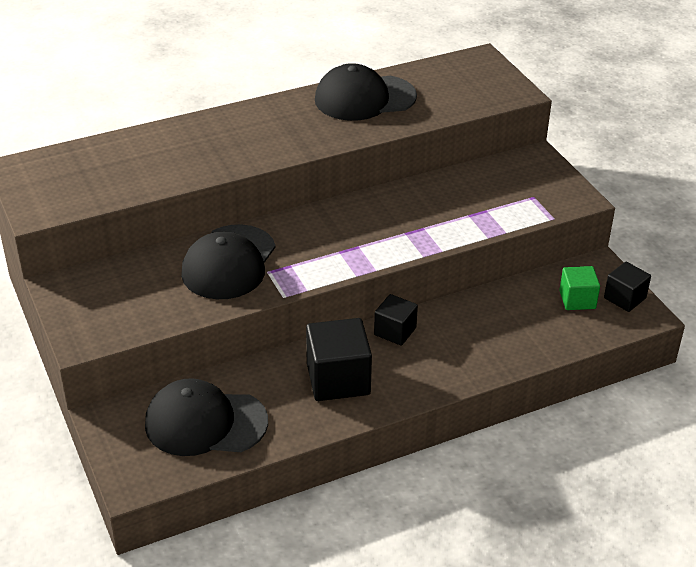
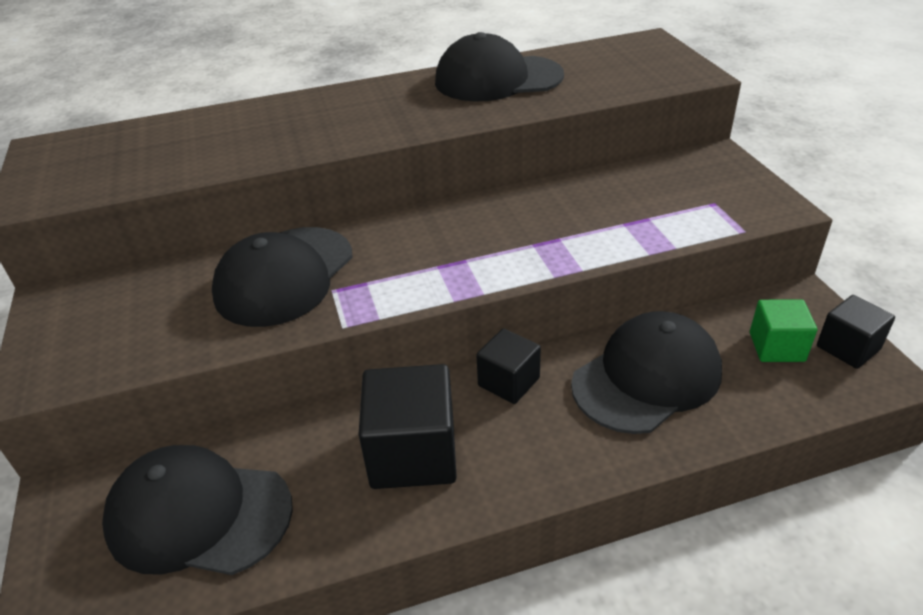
camera: 10 degrees right, 0 degrees up
(489, 324) = (647, 377): none -> black cap

